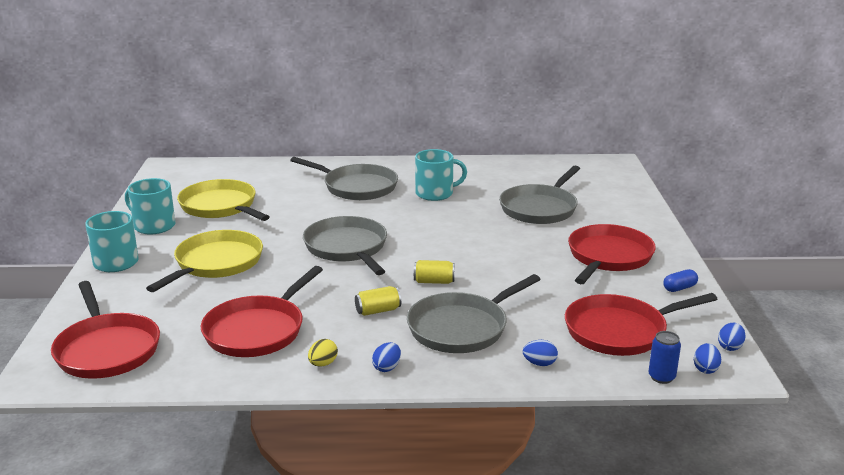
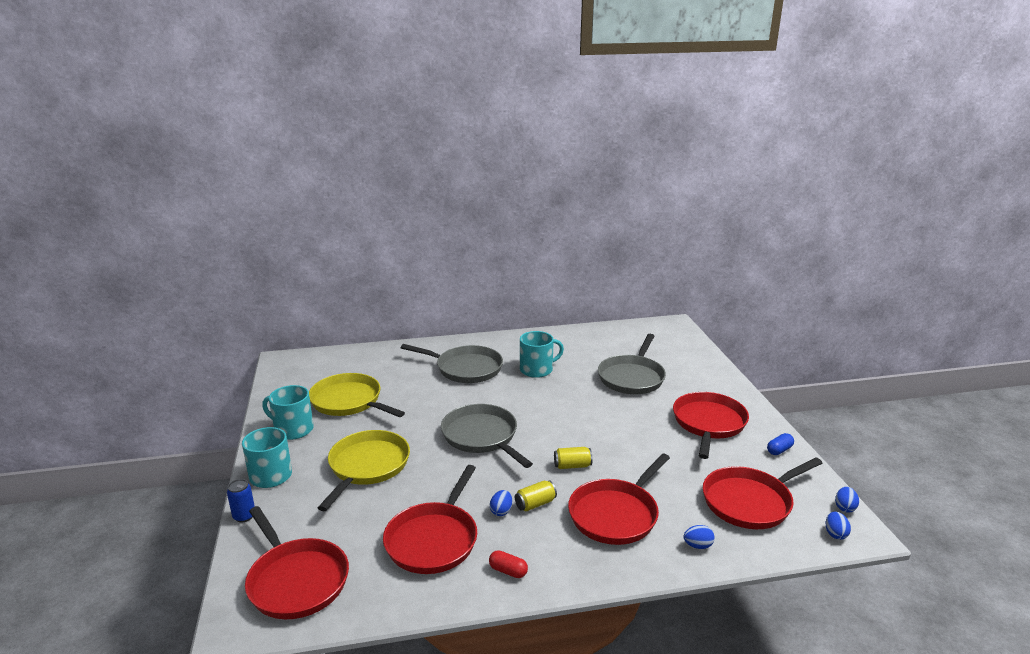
camera: 10 degrees left, 0 degrees up
(323, 364) = (508, 571): yellow egg -> red capsule
(387, 367) = (567, 568): blue egg -> blue egg (501, 511)
(461, 328) = (615, 514): grey pan -> red pan
(661, 377) = (804, 547): blue can -> blue can (244, 516)

